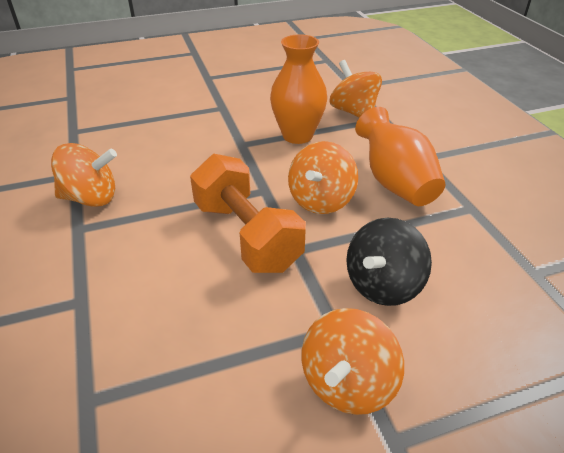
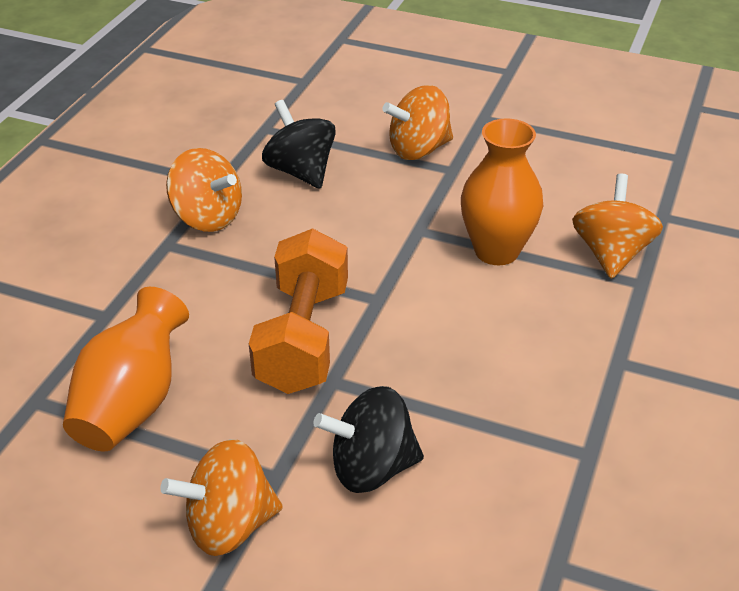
camera: 40 degrees right, 0 degrees up
(128, 145) = (300, 172): none -> black spinning top
(321, 200) = (423, 344): orange spinning top -> orange spinning top (418, 150)
(395, 182) = (537, 372): orange vase -> orange vase (132, 403)

